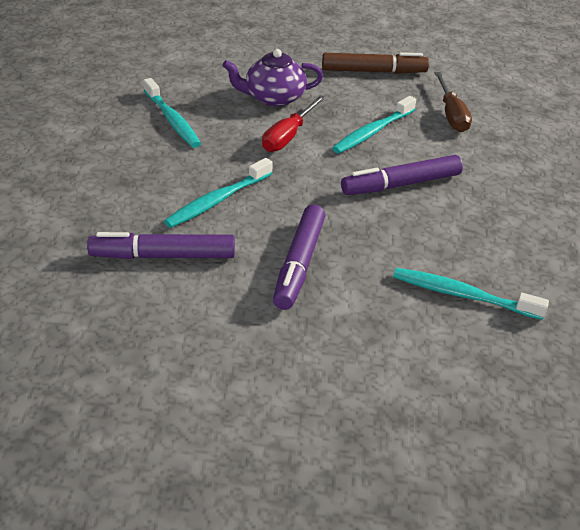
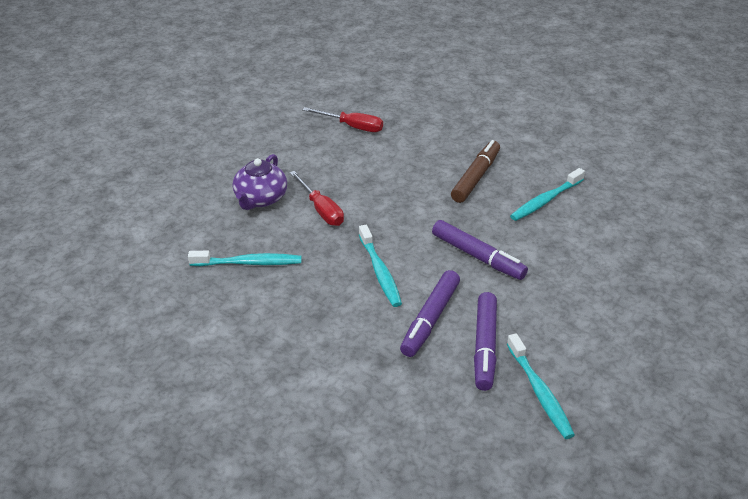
camera: 60 degrees left, 0 degrees up
(372, 132) = (346, 169): turquoise toothbrush -> turquoise toothbrush (540, 392)
(373, 71) = (265, 137): brown marker -> brown marker (476, 177)
(401, 184) = (419, 180): purple marker -> purple marker (484, 346)
(451, 114) = (352, 127): brown screwdriver -> red screwdriver

